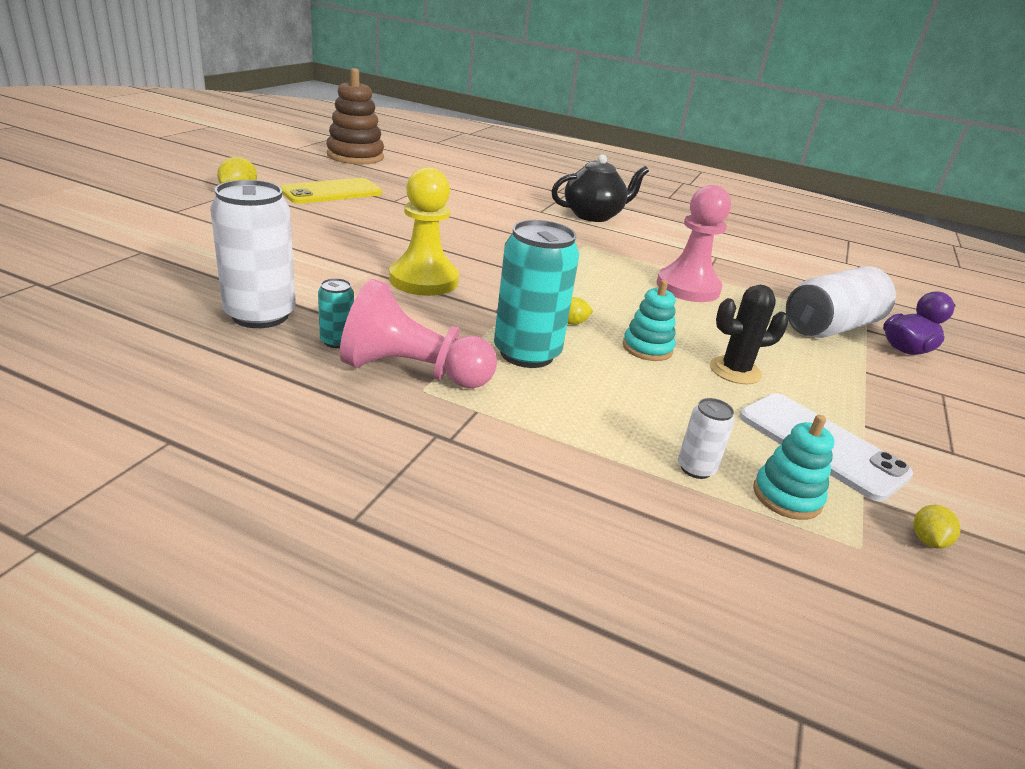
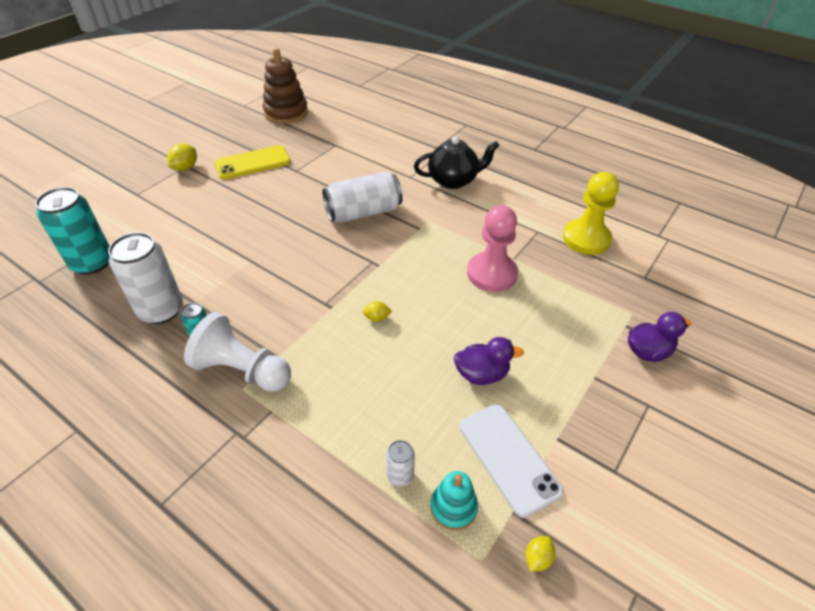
camera: 15 degrees right, 15 degrees up
(413, 371) = (242, 370): pink pawn -> white pawn
(423, 280) = (285, 269): yellow pawn -> yellow pawn (586, 239)
(527, 353) = (329, 352): turquoise can -> turquoise can (92, 263)
(647, 348) = (423, 347): turquoise stacking toy -> none
(735, 371) = (481, 374): black cactus -> purple duck
(831, 327) = (594, 323): white can -> white can (363, 212)

